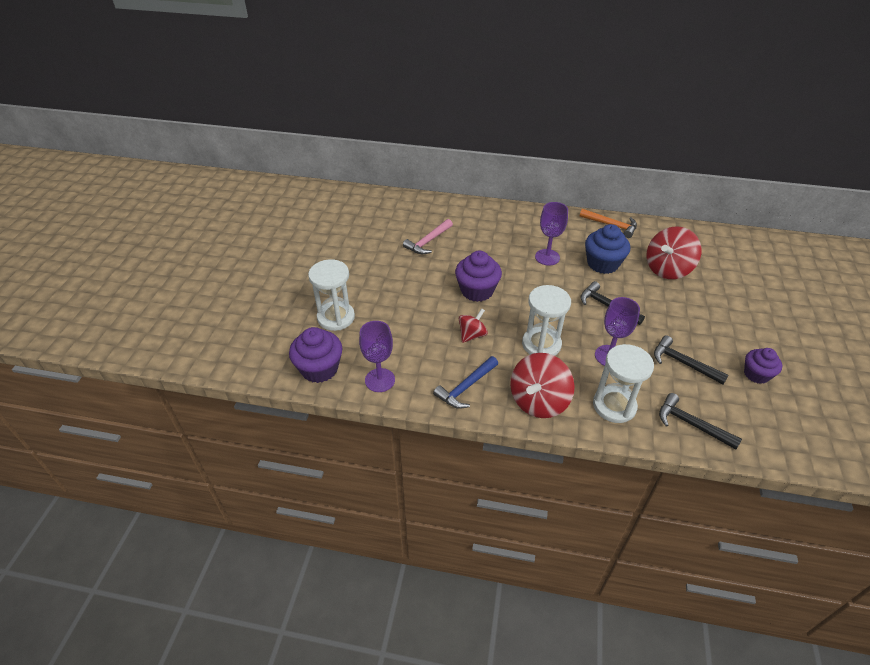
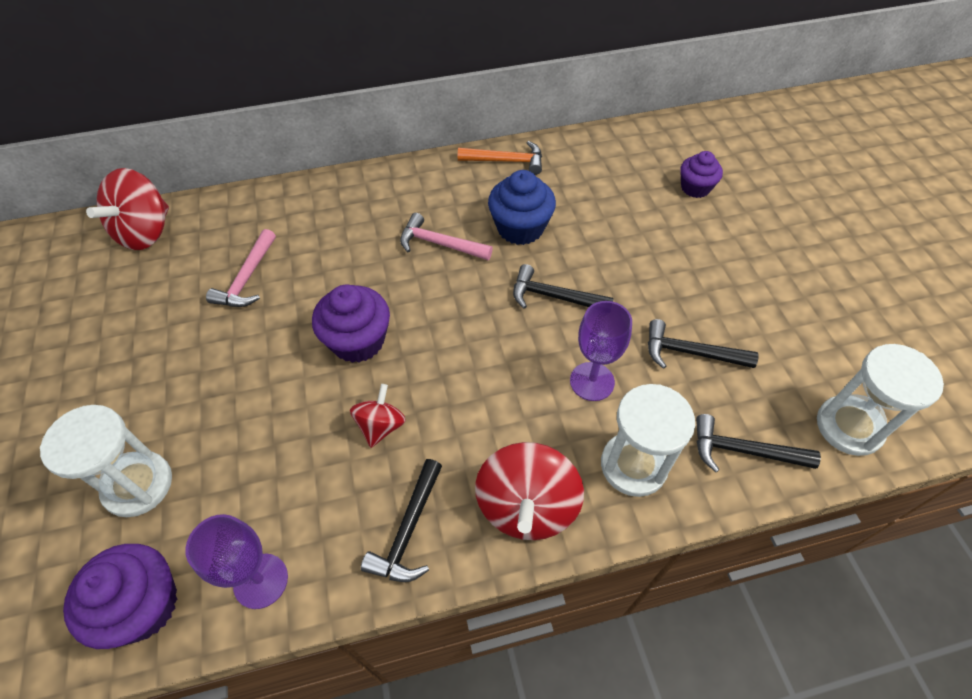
camera: 25 degrees left, 10 degrees up
(466, 387) = (408, 531): blue hammer -> black hammer
(541, 344) = (490, 400): white hourglass -> white hourglass (849, 427)
(547, 257) = (439, 244): purple goblet -> pink hammer
(667, 269) = (607, 207): red spinning top -> red spinning top (146, 232)
(756, 374) = (783, 333): purple cupcake -> purple cupcake (695, 188)

